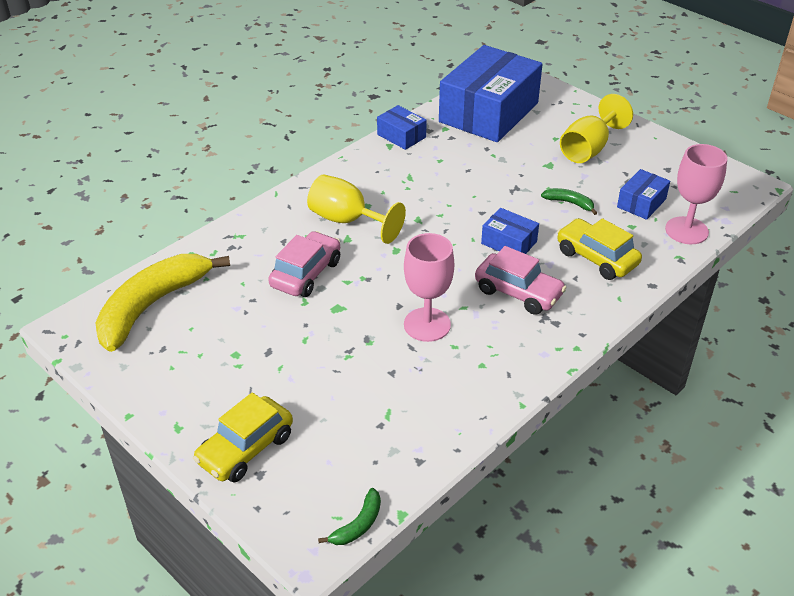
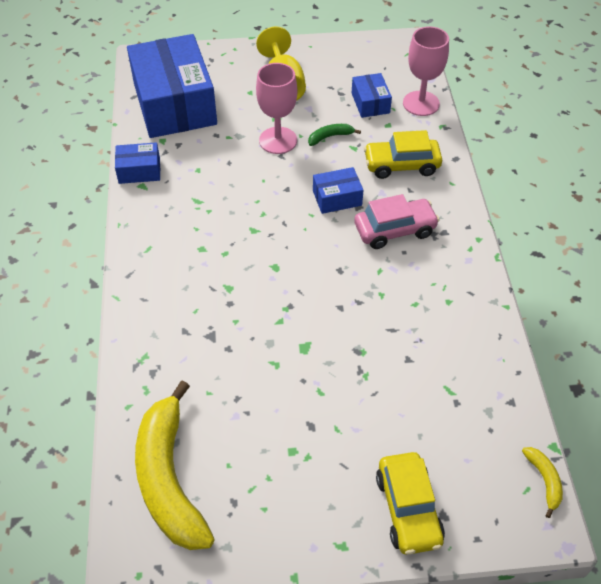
camera: 50 degrees left, 10 degrees up
(306, 274) = (243, 342): pink car -> none
(347, 220) = (206, 273): yellow goblet -> none
(358, 524) = (544, 480): green banana -> yellow banana
(427, 324) = (377, 304): pink goblet -> pink goblet (278, 140)

